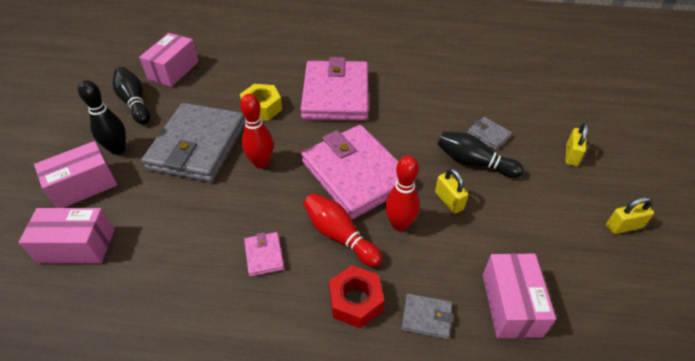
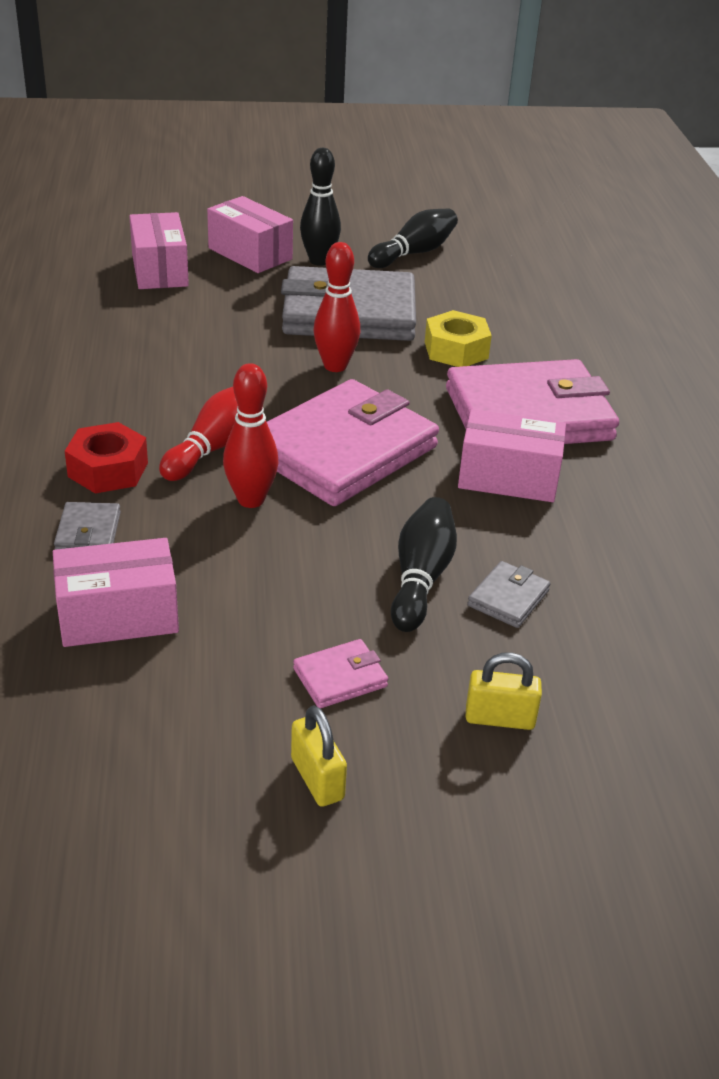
camera: 75 degrees right, 10 degrees down
(173, 70) = (502, 266): pink box -> pink box (508, 478)
(264, 255) = (169, 391): pink wallet -> pink wallet (340, 677)
(449, 201) = (316, 549): yellow padlock -> none

